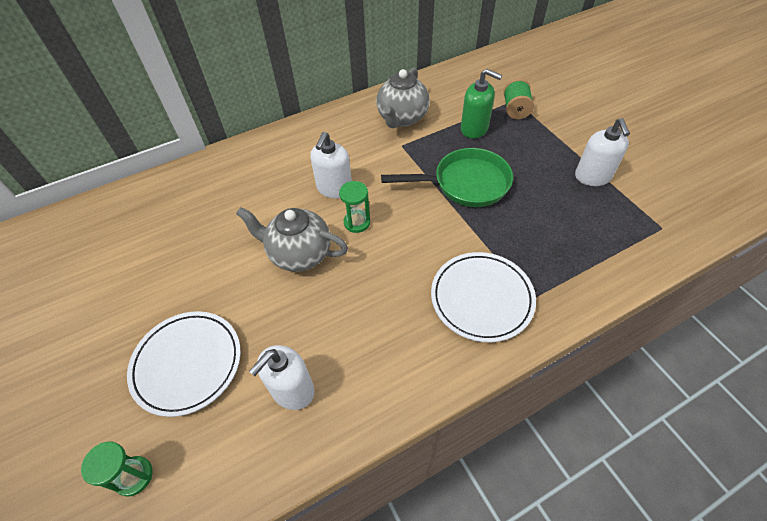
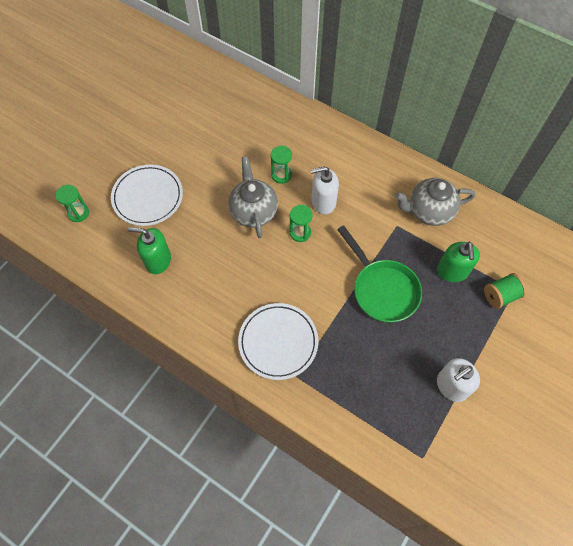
camera: 60 degrees right, 10 degrees up
(273, 210) = (281, 175): none -> green hourglass
(292, 390) = (158, 260): white soap dispenser -> green soap dispenser

